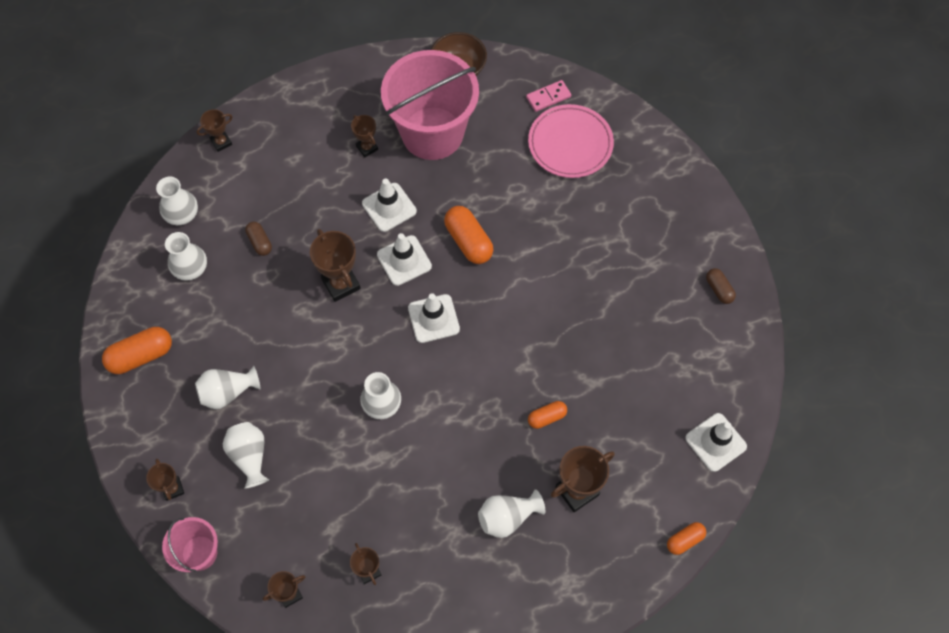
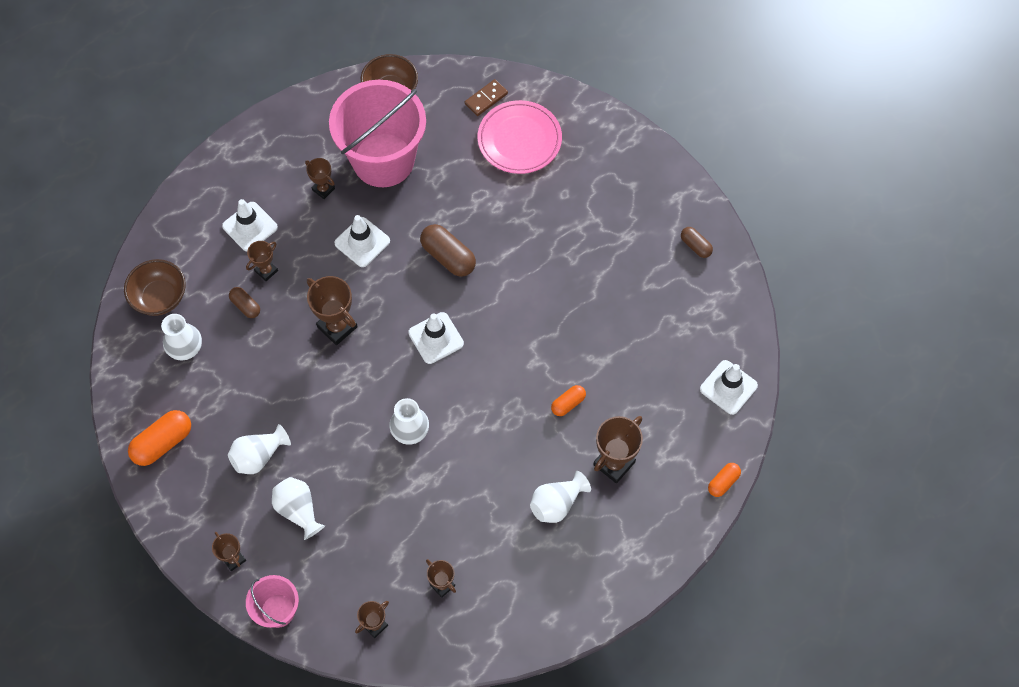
camera: 15 degrees left, 0 degrees up
(182, 214) = (160, 297): white vase -> brown bowl
(221, 142) = (177, 217): brown trophy -> brown trophy (266, 271)
(404, 260) = (391, 290): white traffic cone -> white traffic cone (250, 227)
(468, 241) = (448, 257): orange capsule -> brown capsule
(548, 97) = (486, 99): pink domino -> brown domino

